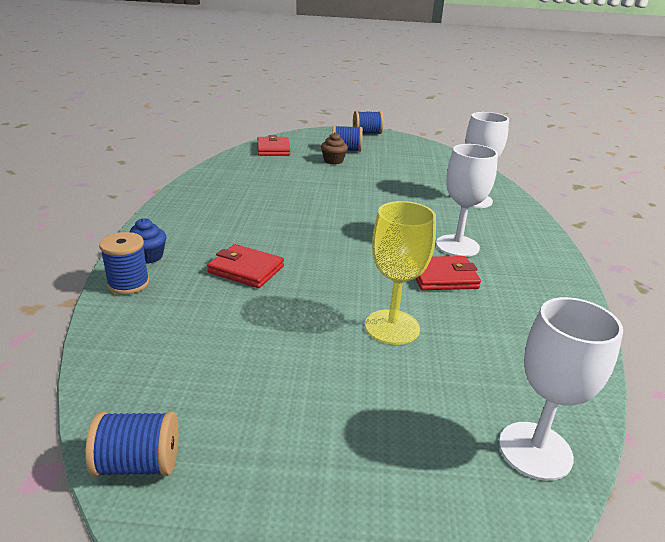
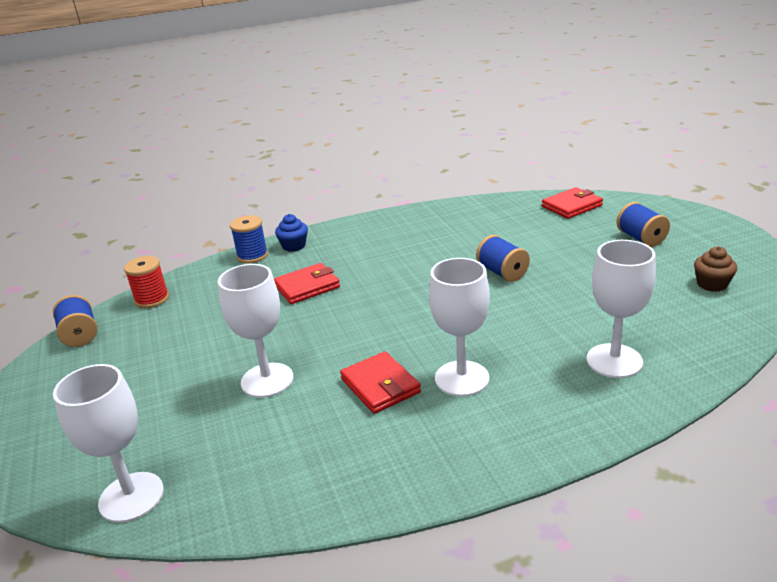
camera: 70 degrees right, 0 degrees up
(126, 376) = (152, 299): none -> red spool
(246, 269) = (307, 287): red wallet -> red wallet turned 60 degrees clockwise
(333, 161) = (593, 243): brown cupcake -> brown cupcake (712, 284)
(367, 133) = (727, 231): blue spool -> blue spool (502, 273)
(392, 327) = (267, 380): yellow goblet -> white goblet

